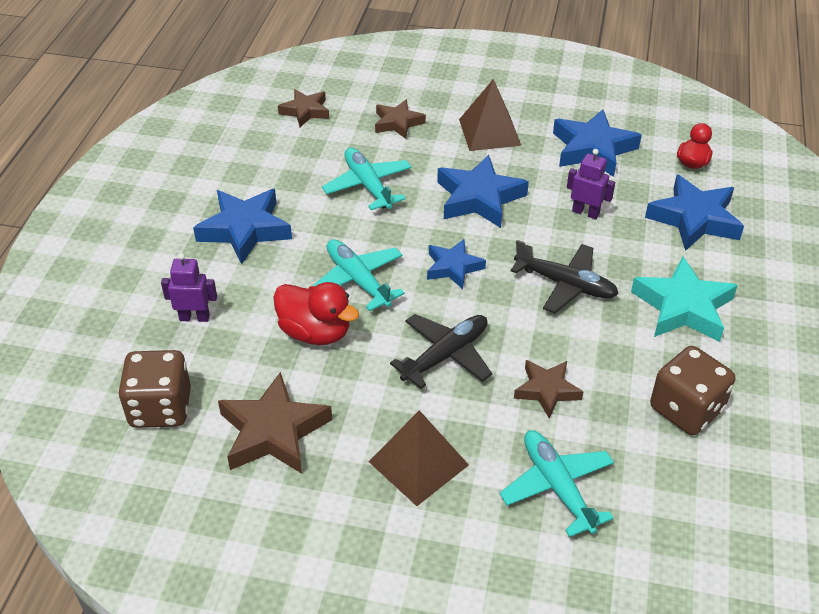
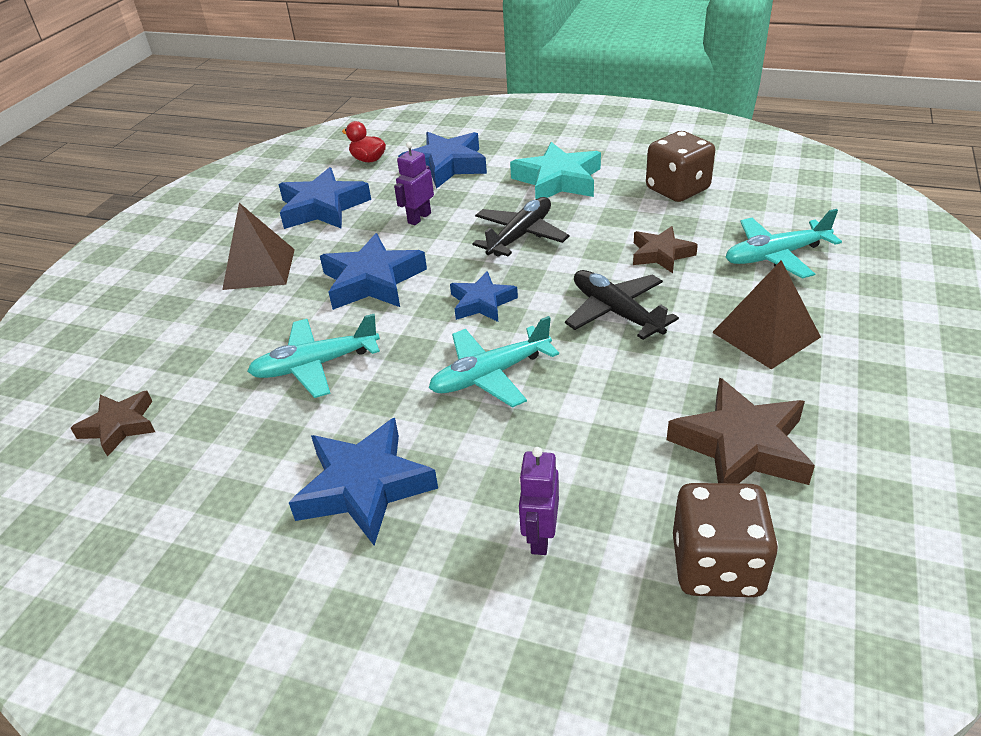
camera: 80 degrees left, 5 degrees down
(315, 332) = (577, 411): red duck -> none
(397, 123) = (200, 338): brown star -> none

